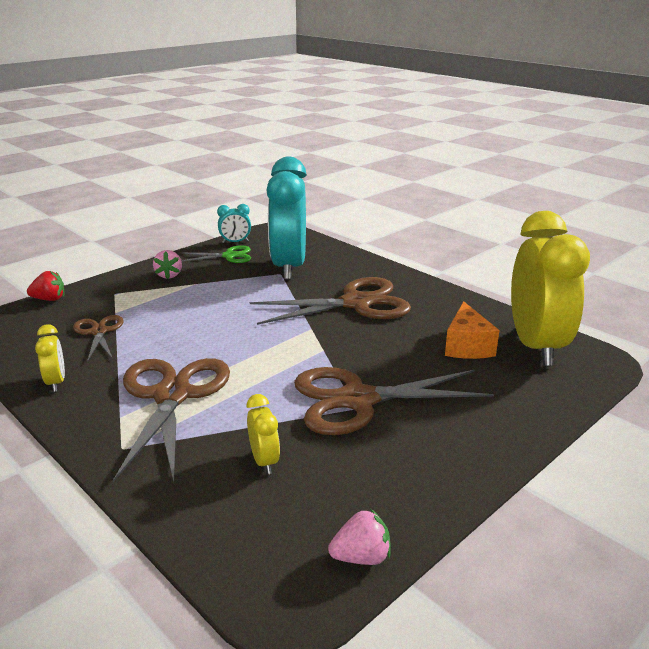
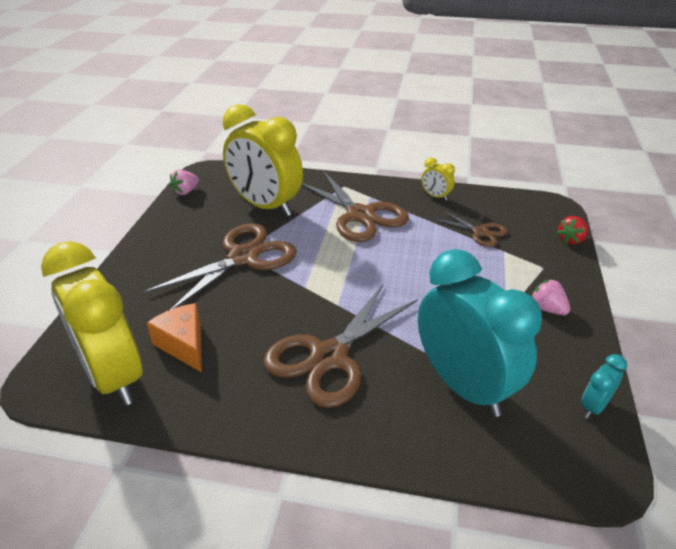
camera: 145 degrees right, 10 degrees up
(229, 256) = (551, 372): green scissors -> none
(264, 461) = (265, 206): yellow clock -> yellow clock, size x2.44

